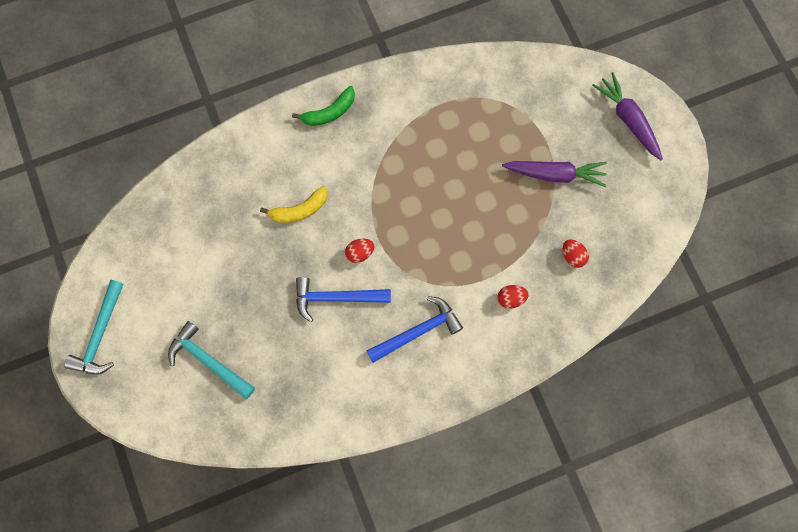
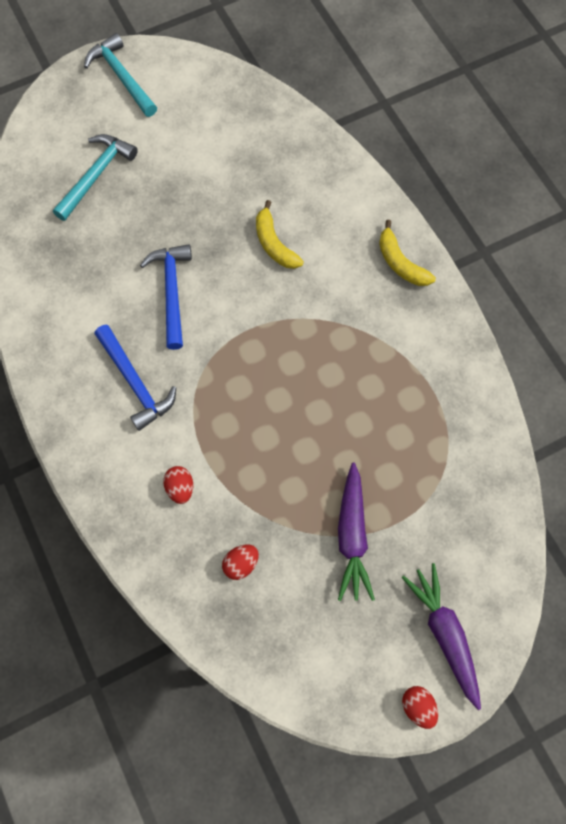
camera: 85 degrees right, 5 degrees down
(100, 335) = (122, 77): turquoise hammer -> turquoise hammer turned 45 degrees clockwise
(329, 112) = (400, 262): green banana -> yellow banana
(360, 253) = (227, 311): red egg -> red egg (418, 707)
(628, 120) = (445, 634): purple carrot -> purple carrot turned 75 degrees counterclockwise

